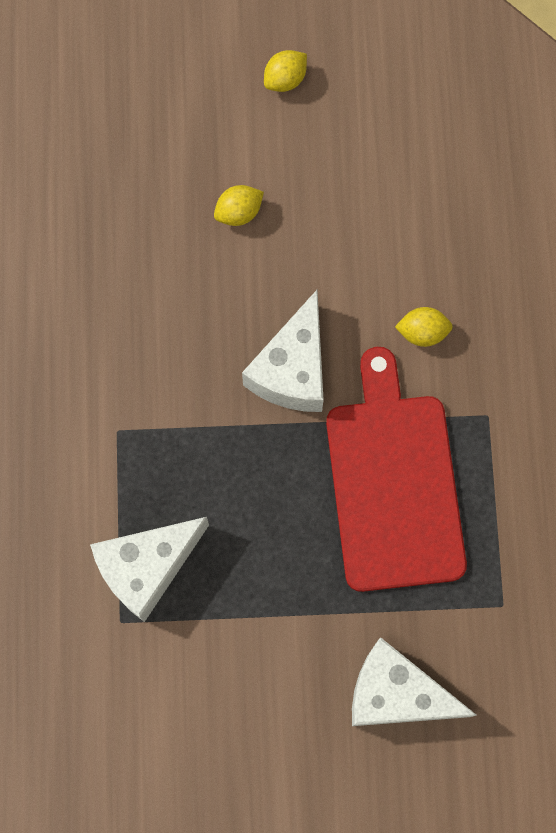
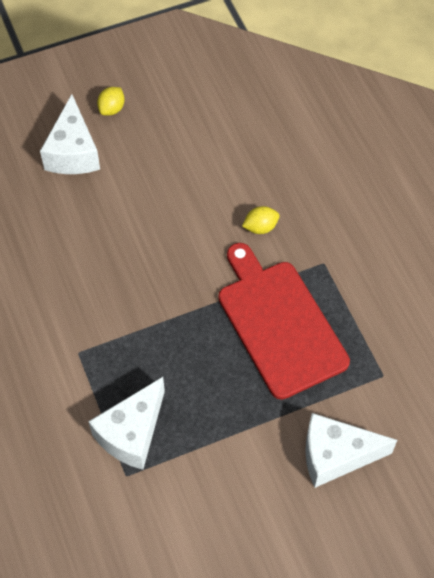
camera: 20 degrees left, 15 degrees down
(239, 212) = (111, 194): yellow lemon -> none
(292, 370) = (184, 276): white cheese -> white cheese (73, 152)

